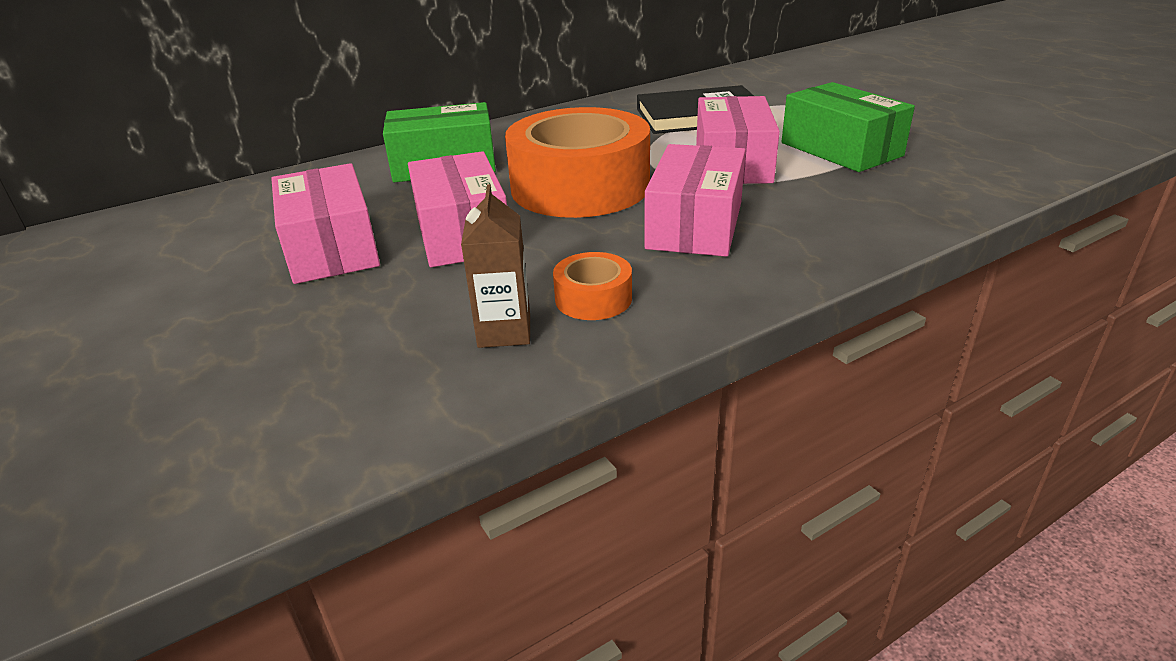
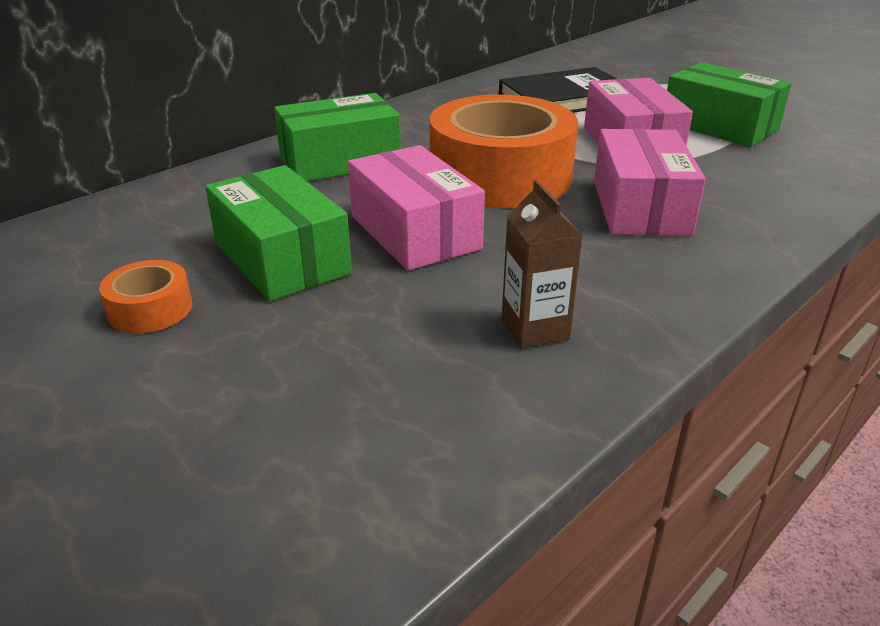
camera: 15 degrees left, 0 degrees up
(331, 248) = (281, 258): pink box -> green box
(593, 298) = (598, 288): orange tape -> orange tape (150, 309)

